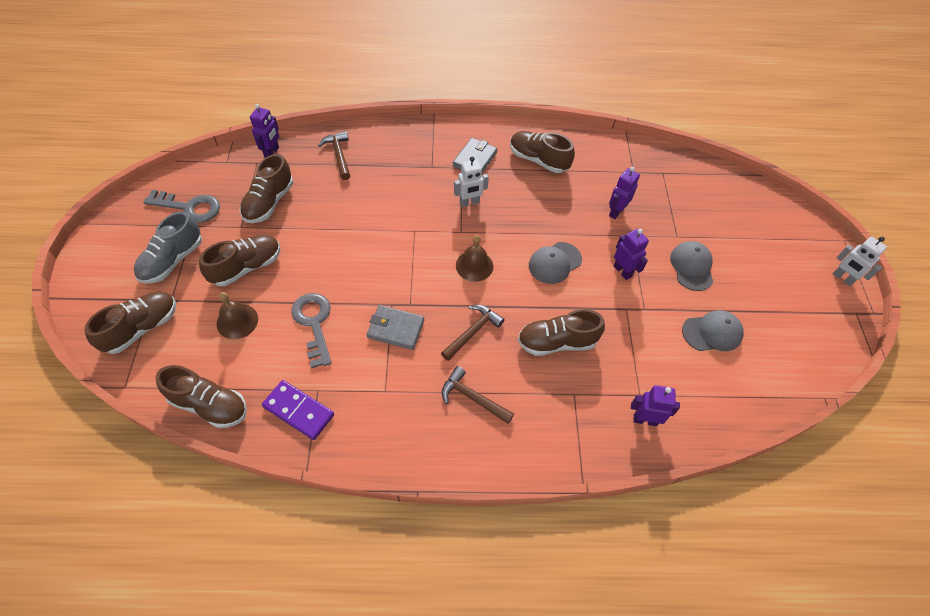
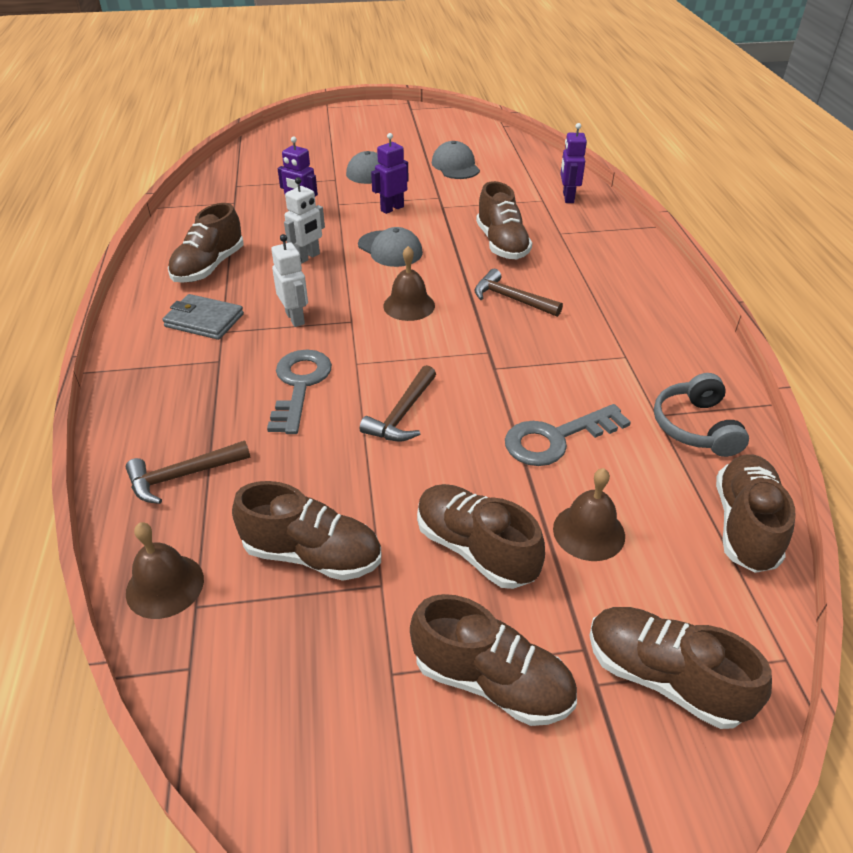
camera: 95 degrees left, 15 degrees down
(172, 260) = (492, 681): grey shoe -> brown shoe
(189, 207) = (339, 700): grey key -> grey key (299, 385)
(272, 152) = (165, 585): purple robot -> brown bell
(299, 411) = (695, 427): purple domino -> grey headphones
(396, 329) = (532, 359): grey wallet -> none
(472, 398) = (598, 292): brown hammer -> brown hammer (402, 414)
(842, 278) = (373, 111): white robot -> white robot (307, 257)

